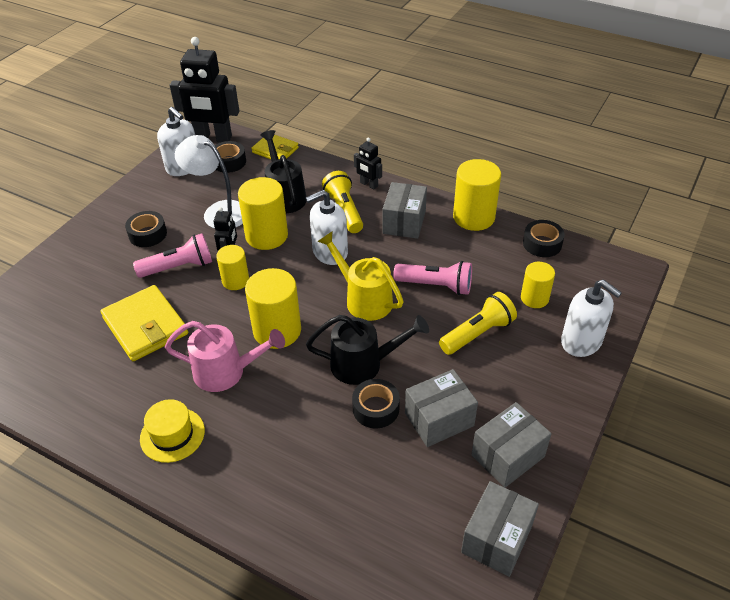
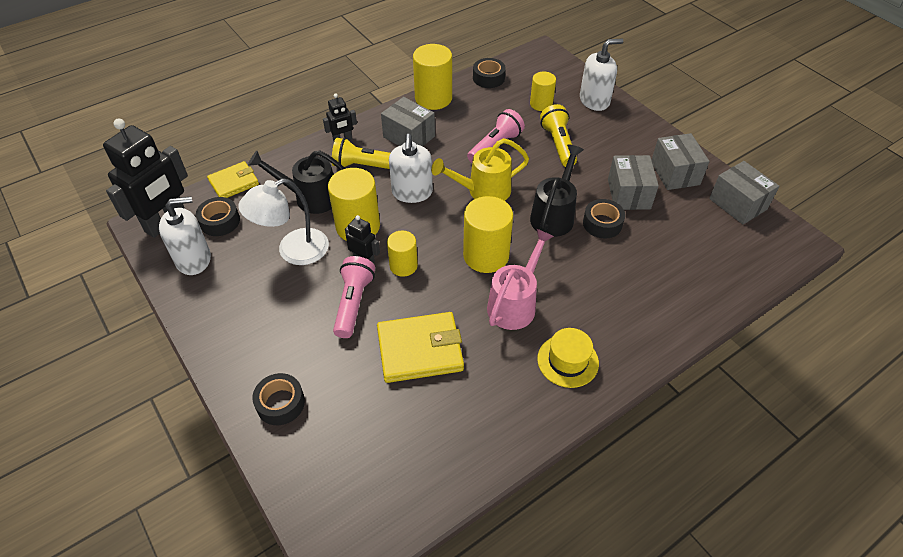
camera: 65 degrees left, 5 degrees up
(147, 234) = (282, 316): black tape -> black tape (280, 403)

